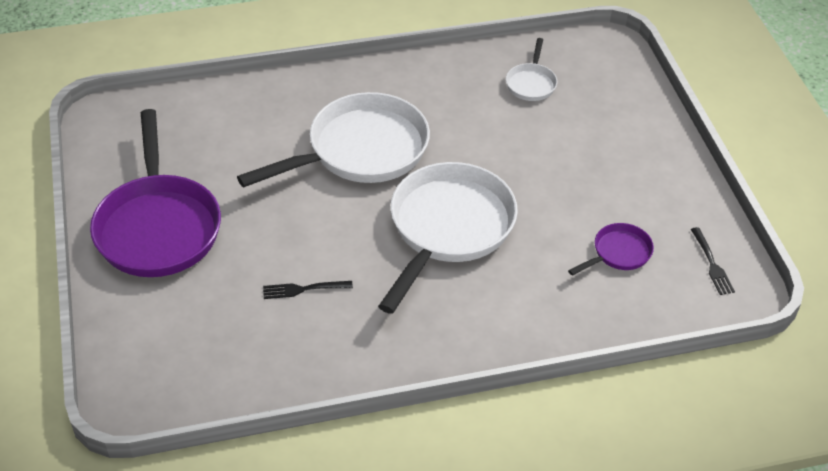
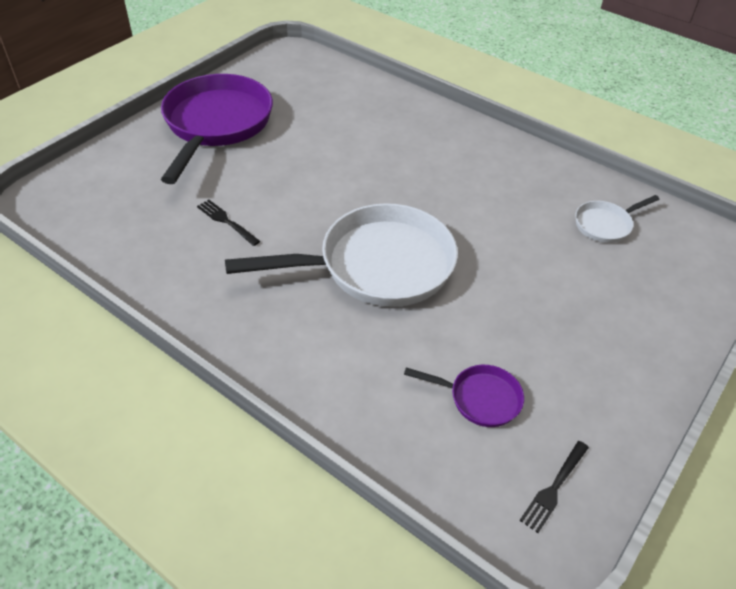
camera: 50 degrees right, 0 degrees up
(158, 227) = (216, 124): purple pan -> purple pan turned 150 degrees clockwise
(361, 150) = (402, 173): white pan -> none

